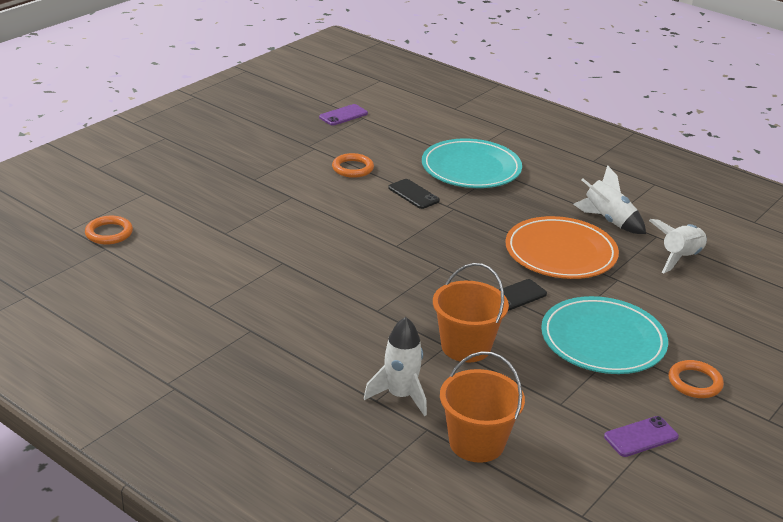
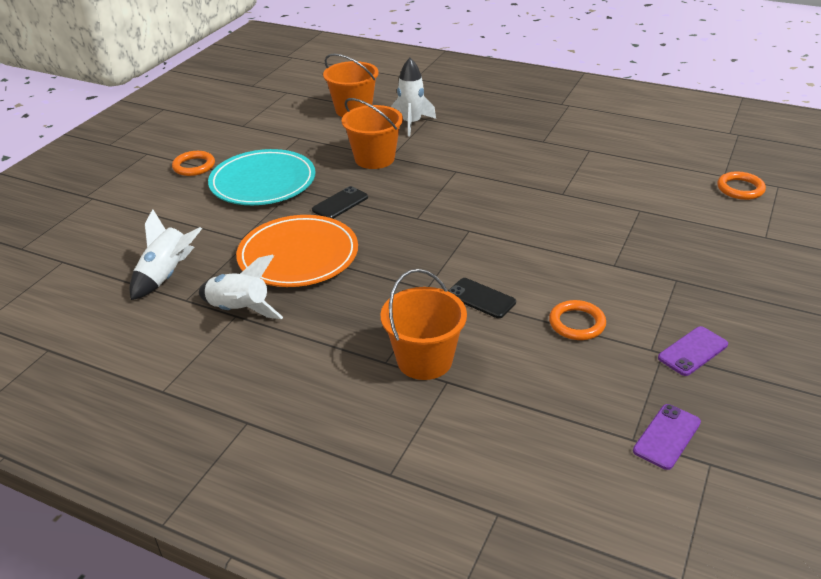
camera: 170 degrees right, 5 degrees up
(471, 168) = (424, 360): turquoise plate -> orange bucket
(641, 437) = (244, 129): purple phone -> purple phone (692, 351)

